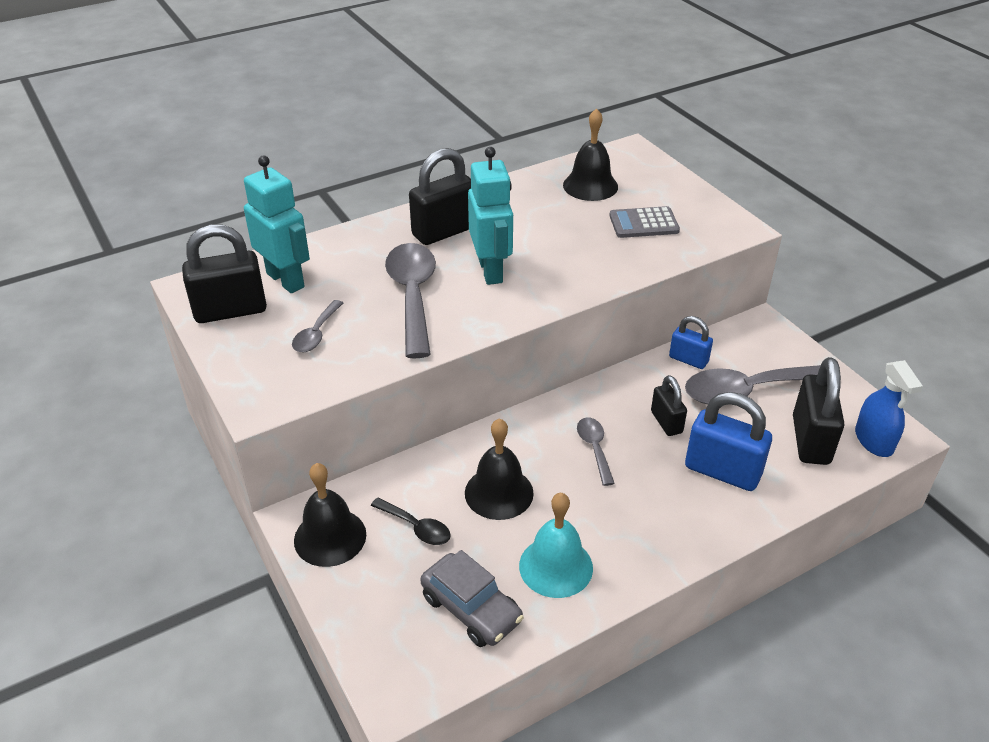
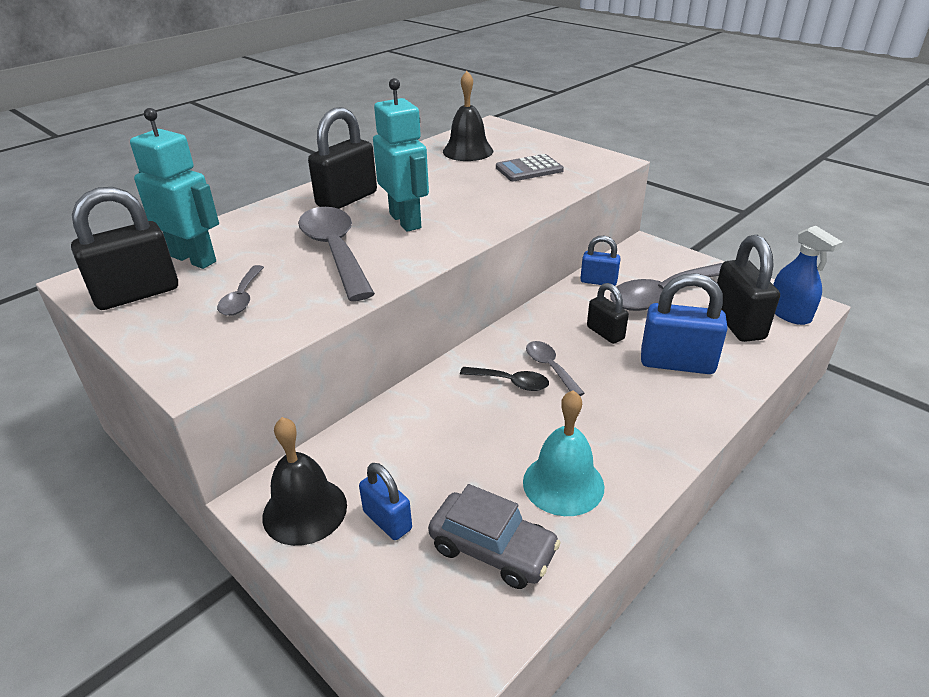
camera: 15 degrees left, 5 degrees down
(394, 562) = (387, 520): none -> blue padlock
(416, 527) = (399, 478): black spoon -> black spoon (510, 382)
(499, 492) = (474, 426): black bell -> none

